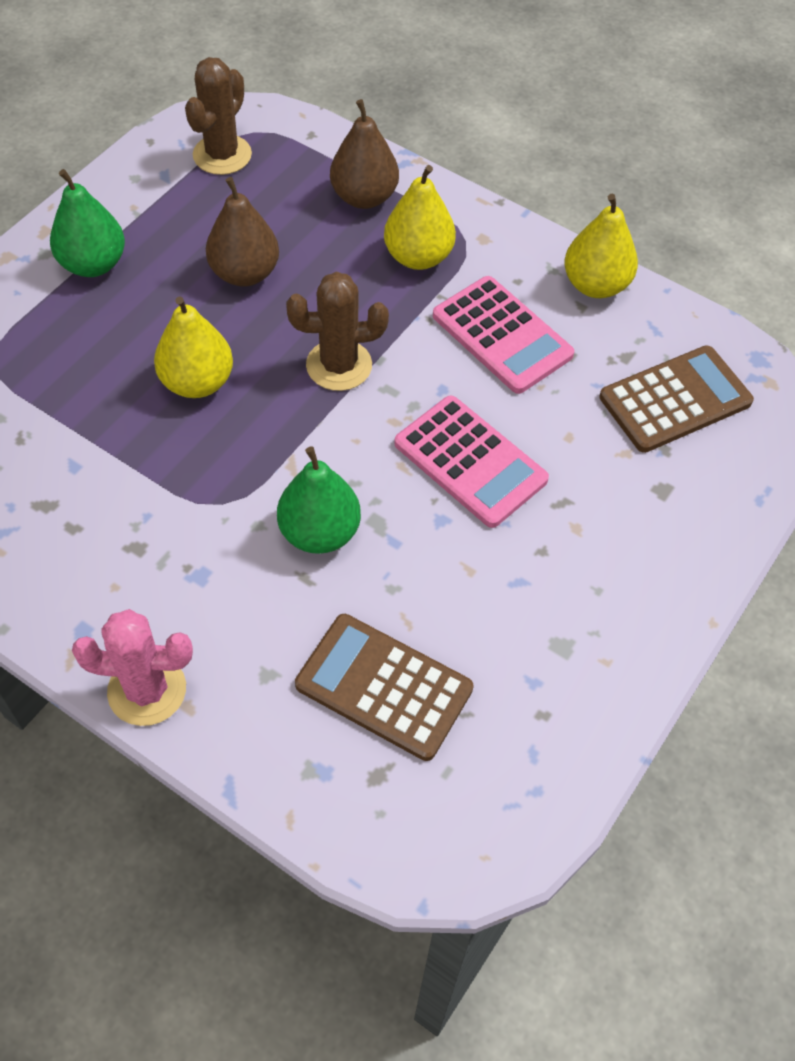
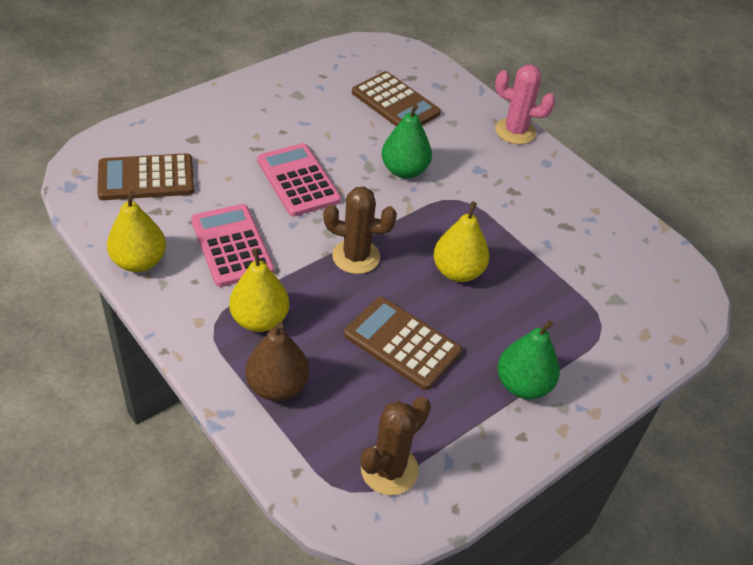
camera: 165 degrees left, 10 degrees down
(245, 273) = (402, 343): brown pear -> brown calculator

